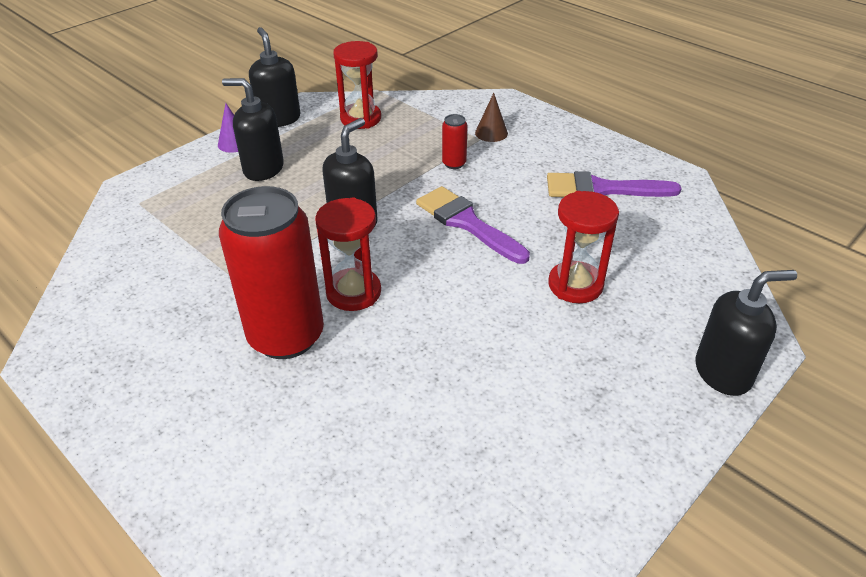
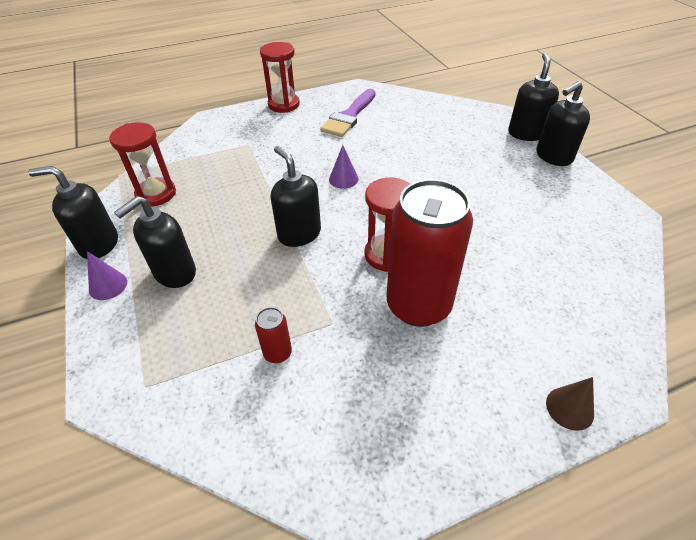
camera: 65 degrees left, 5 degrees up
(454, 163) = (268, 164): red can -> red can (277, 353)
(467, 223) = (343, 179): purple brush -> purple cone
(491, 133) = (246, 137): brown cone -> brown cone (569, 408)
(575, 285) = (434, 156): red hourglass -> red hourglass (284, 105)
(682, 417) = (553, 157): none -> black soap dispenser

